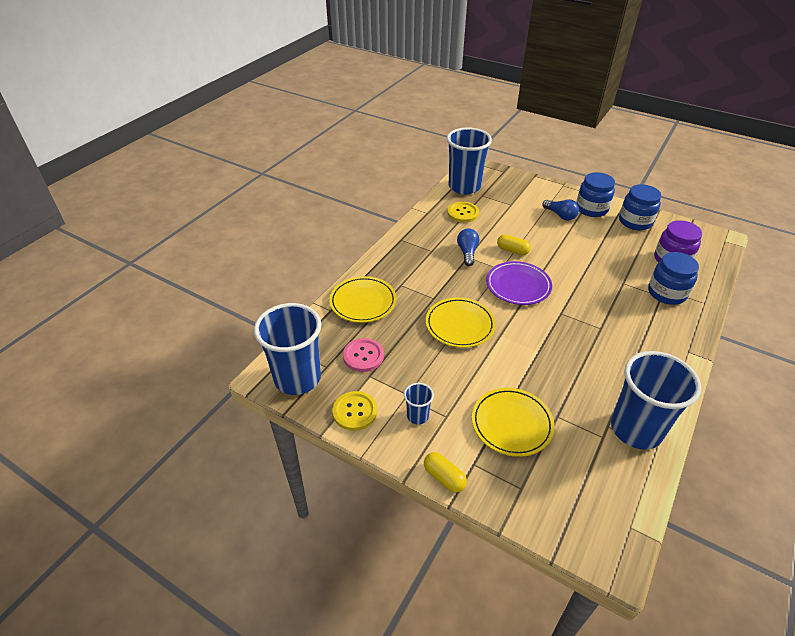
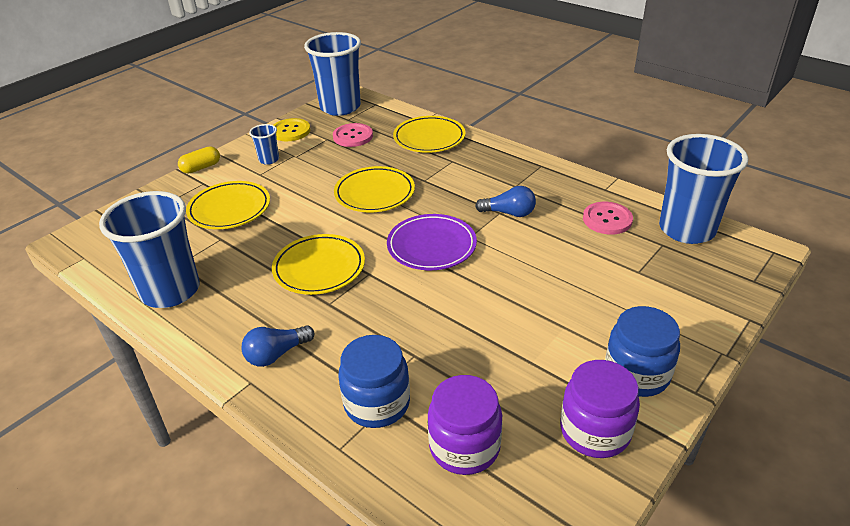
camera: 100 degrees right, 5 degrees down
(463, 213) = (607, 219): yellow button -> pink button
(512, 250) = (510, 253): yellow capsule -> none
(560, 215) = (609, 325): blue light bulb -> blue light bulb (276, 354)
(566, 341) = (319, 268): none -> yellow plate
(635, 222) = (595, 431): blue jar -> purple jar

